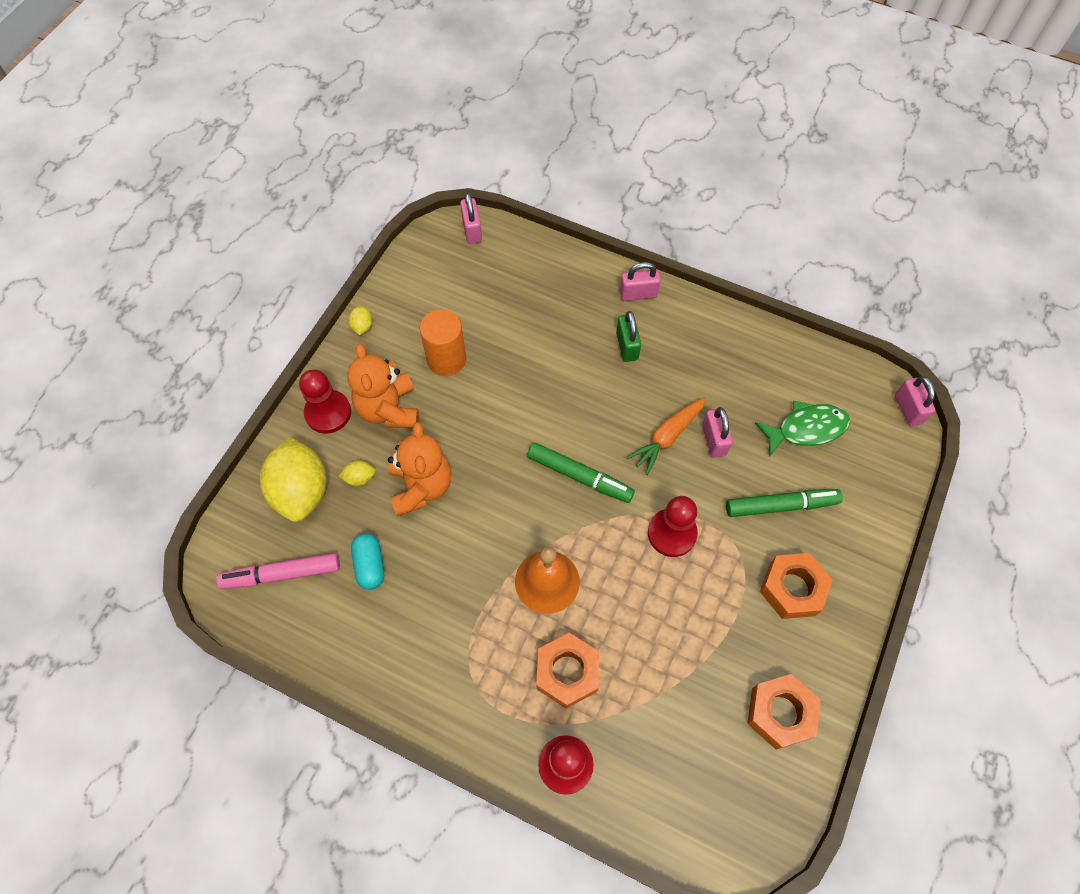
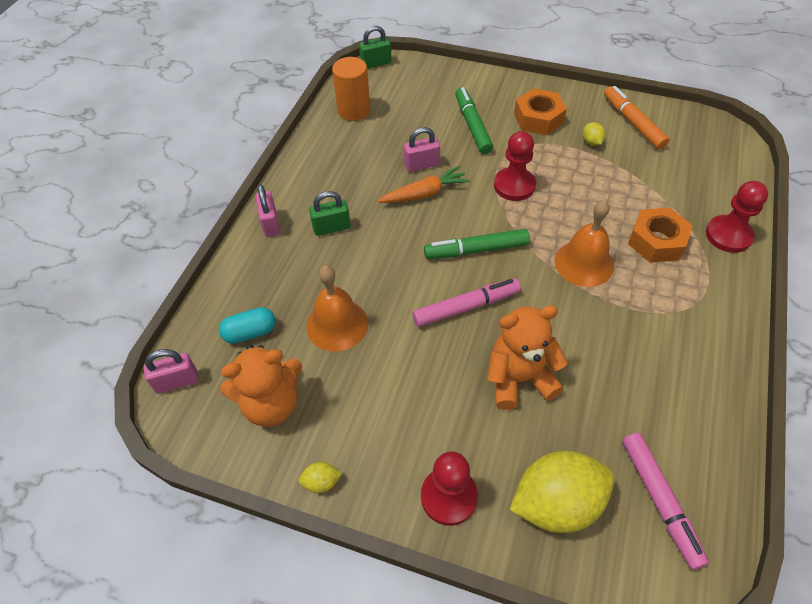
camera: 95 degrees left, 10 degrees down
(359, 478) = (524, 442): yellow lemon -> yellow lemon (591, 142)
(370, 565) = (618, 411): turquoise capsule -> turquoise capsule (250, 332)
(389, 409) = (433, 428): orange teddy bear -> orange teddy bear (271, 404)
(446, 359) = (361, 380): orange cylinder -> orange cylinder (354, 110)
(507, 344) = (337, 324): none -> orange bell
(508, 454) = (466, 307): none -> pink marker
(579, 476) = (476, 250): green marker -> green marker turned 120 degrees counterclockwise
(667, 437) = (424, 194): orange carrot -> orange carrot turned 60 degrees counterclockwise
(780, 713) = (633, 123): orange nut -> orange marker
(806, 429) = (402, 113): green fish -> none
(908, 409) = (376, 63): pink padlock -> green padlock

